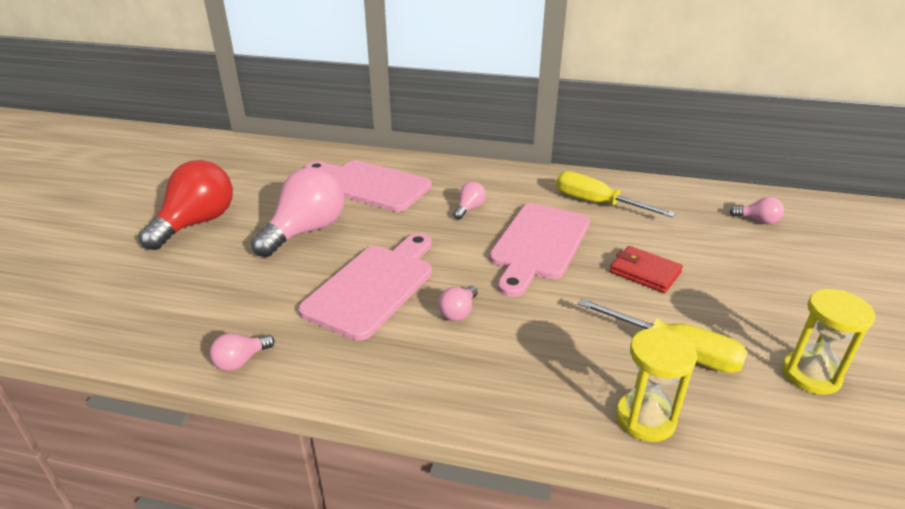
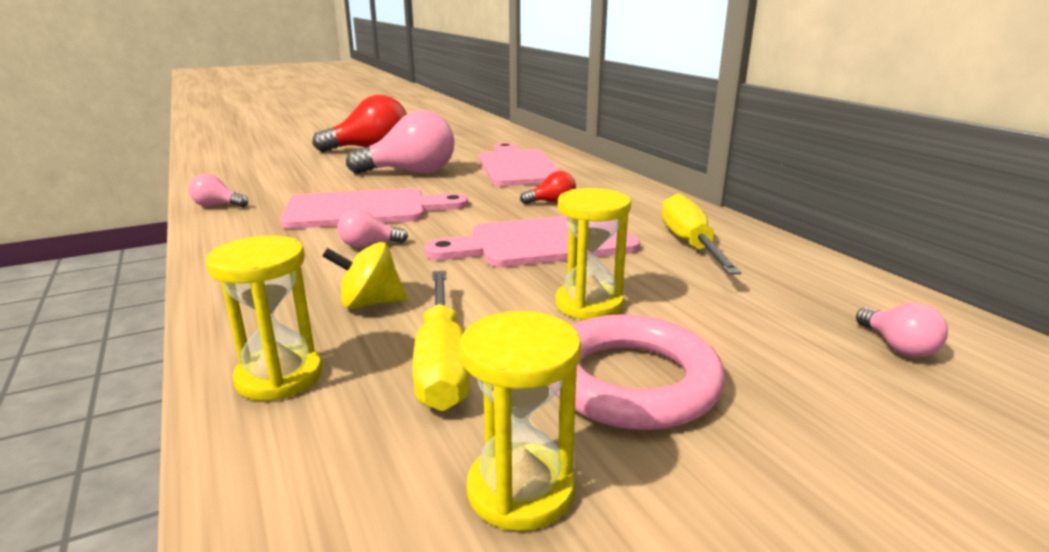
camera: 50 degrees right, 10 degrees down
(469, 209) = (552, 202): pink light bulb -> red light bulb
(568, 348) = (369, 303): none -> yellow spinning top
(645, 272) = (589, 304): red wallet -> yellow hourglass
(738, 301) = (631, 381): none -> pink ring

